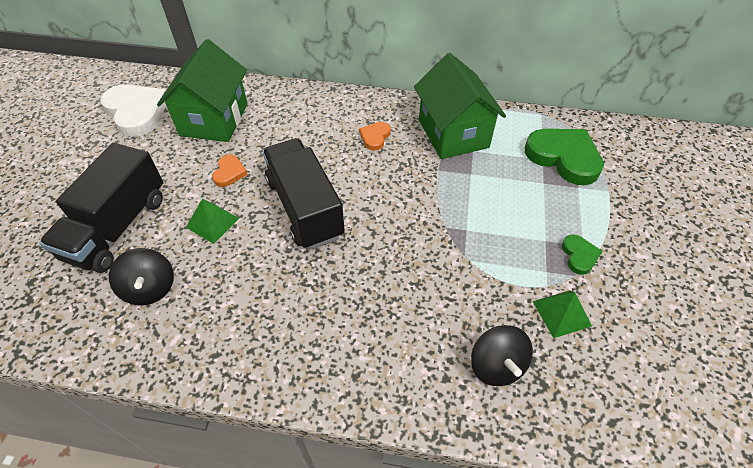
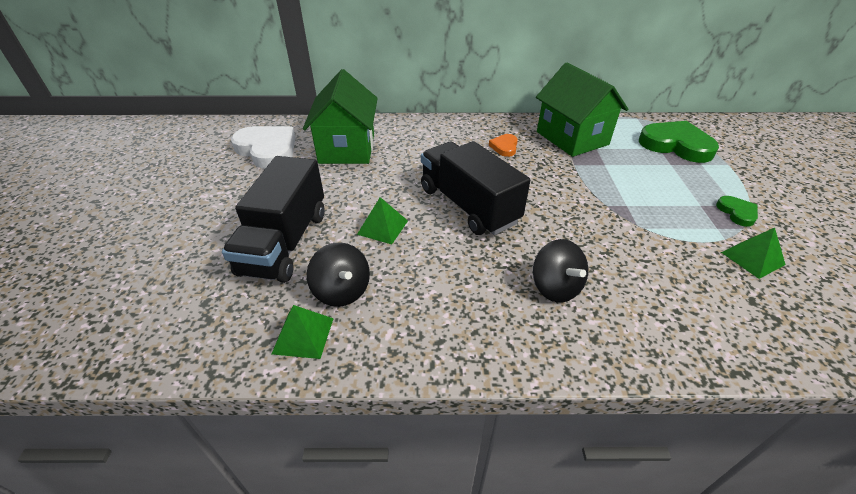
camera: 10 degrees left, 10 degrees down
(101, 329) = (303, 335): none -> green pyramid
(229, 173) = (381, 186): orange heart -> none
(496, 365) = (723, 309): black spinning top -> black spinning top (555, 287)

